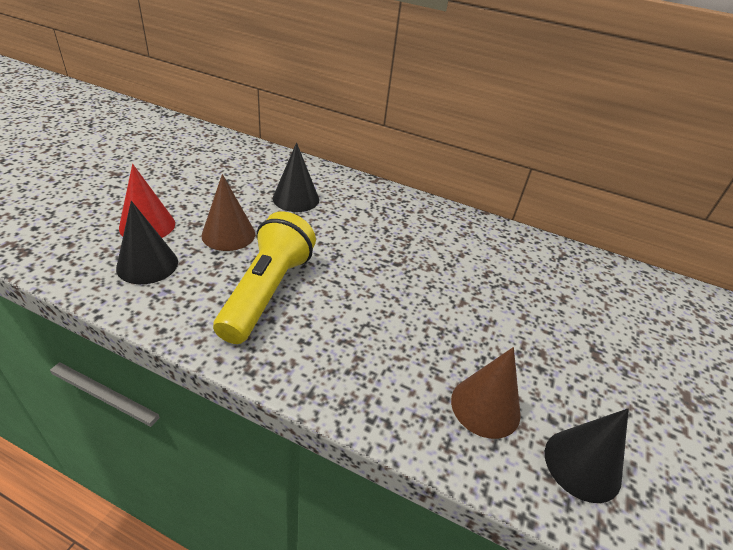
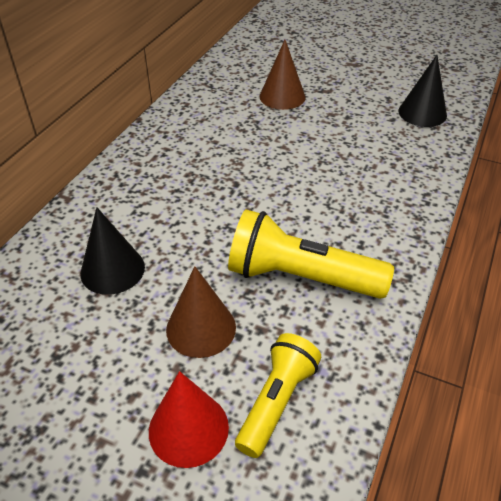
camera: 85 degrees left, 5 degrees up
(147, 264) = (276, 401): black cone -> yellow flashlight
(485, 406) = (393, 146): brown cone -> brown cone (282, 97)

